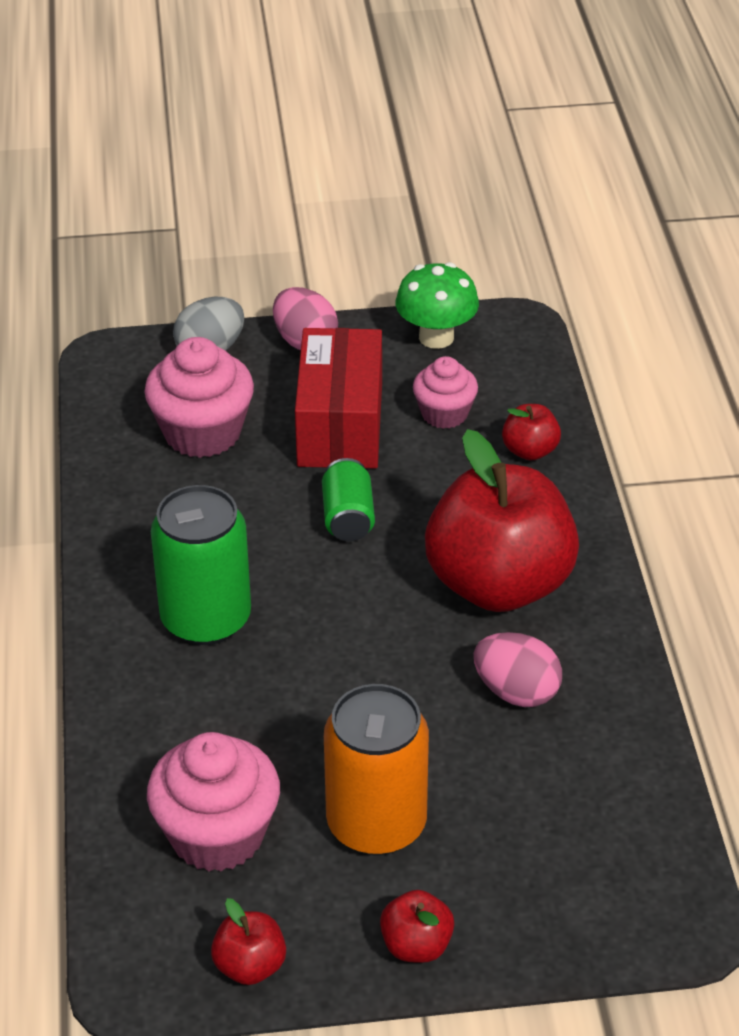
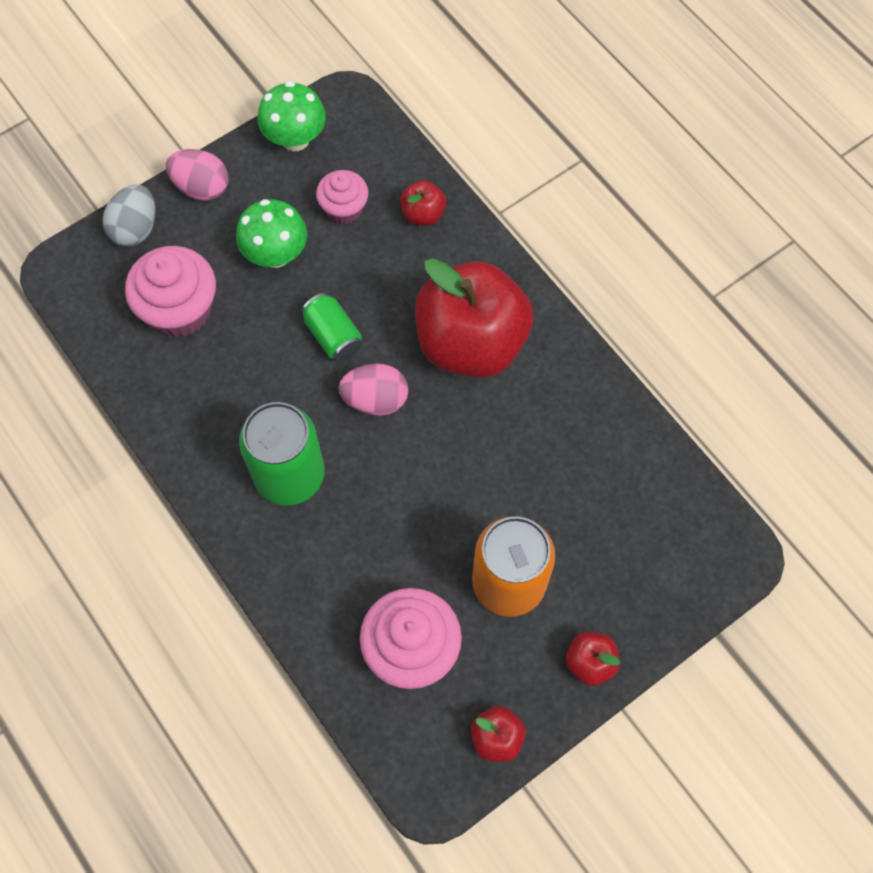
camera: 30 degrees left, 25 degrees up
(340, 425) = (276, 254): red box -> green mushroom
(516, 692) = (535, 428): pink egg -> pink egg (375, 400)

